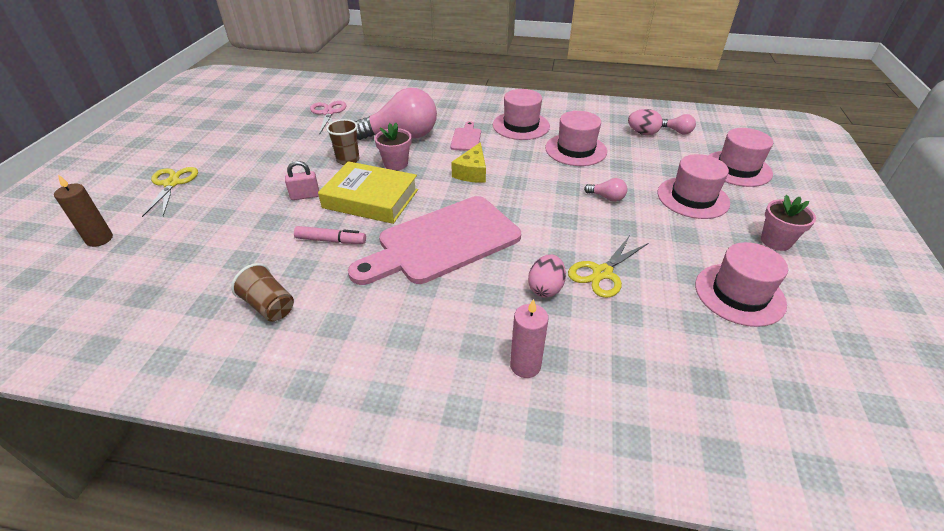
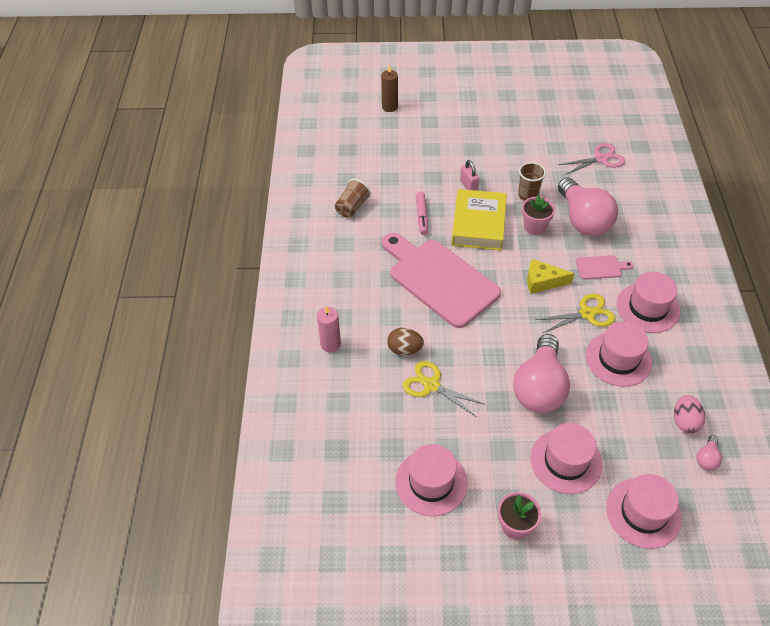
camera: 80 degrees right, 10 degrees up
(172, 183) = (457, 111): yellow scissors -> yellow scissors (587, 314)
(545, 288) = (404, 349): pink egg -> brown egg
(607, 197) = (539, 387): pink light bulb -> pink light bulb, size x2.43

